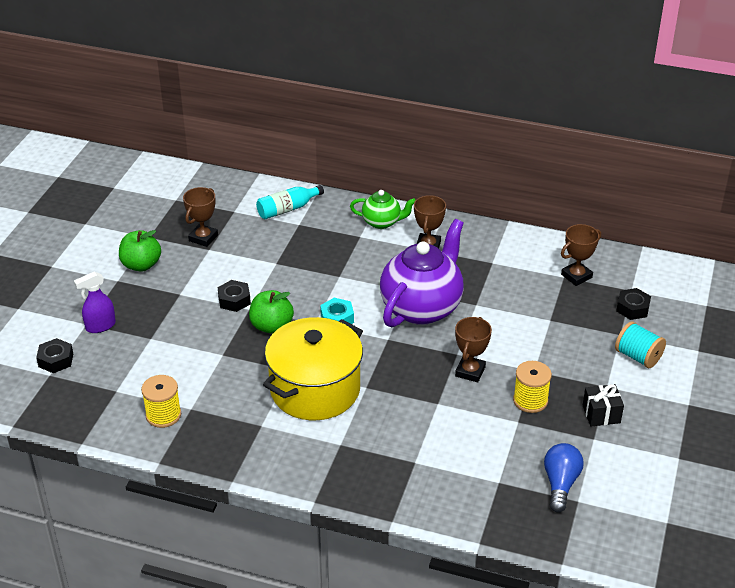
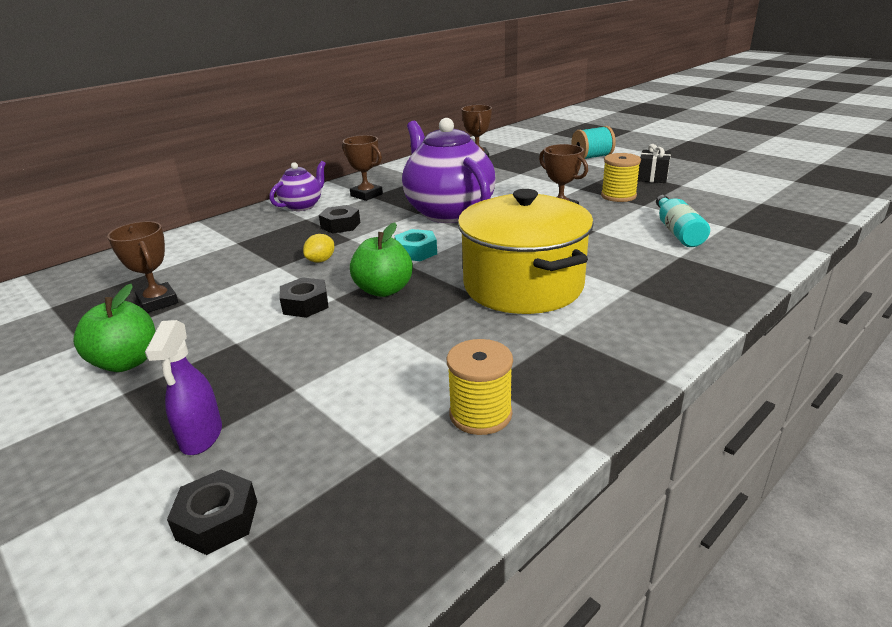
camera: 60 degrees left, 10 degrees down
(287, 209) = (202, 243): turquoise bottle -> turquoise bottle (677, 232)
(296, 278) = (321, 260): none -> yellow lemon
(382, 222) = (302, 206): green teapot -> purple teapot
(560, 484) = (736, 204): blue light bulb -> none
(632, 308) = (534, 150): black nut -> black nut (340, 225)

